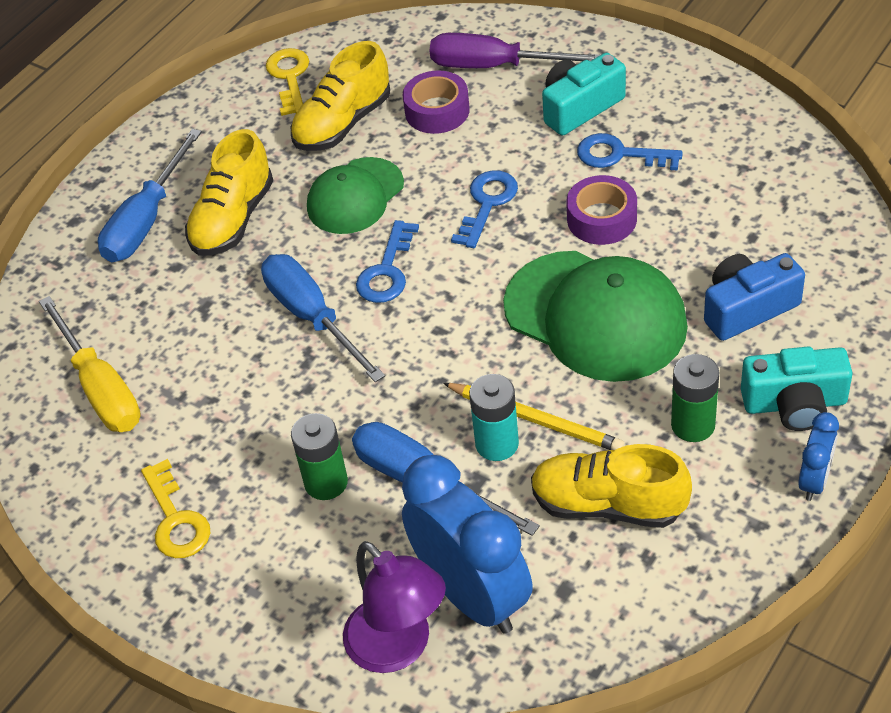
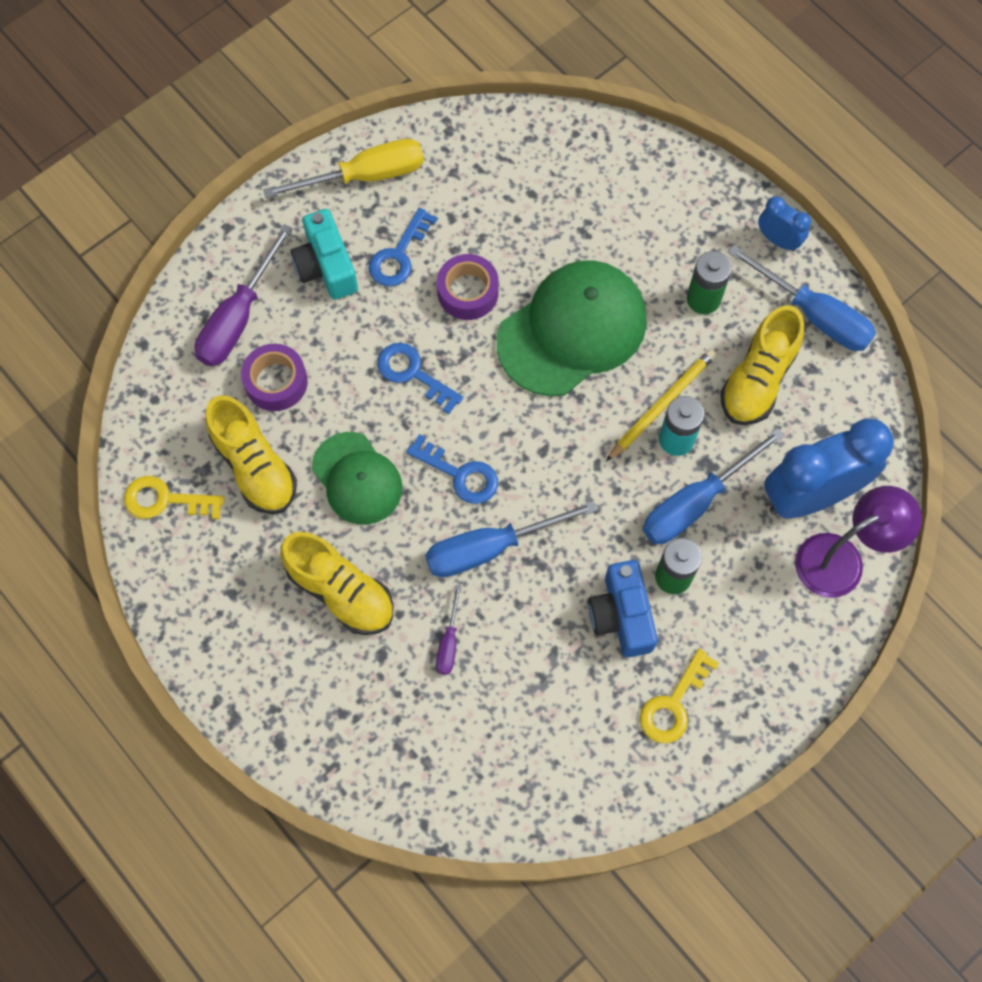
camera: 80 degrees left, 20 degrees up
(100, 388) = (507, 746): yellow screwdriver -> yellow screwdriver (365, 176)
(146, 220) = (308, 671): blue screwdriver -> blue screwdriver (813, 315)
(176, 519) = (673, 704): yellow key -> yellow key turned 135 degrees clockwise
(200, 313) = (449, 642): none -> purple screwdriver
(747, 308) = (604, 223): blue camera -> blue camera (621, 615)
(794, 403) = (706, 226): turquoise camera -> none

